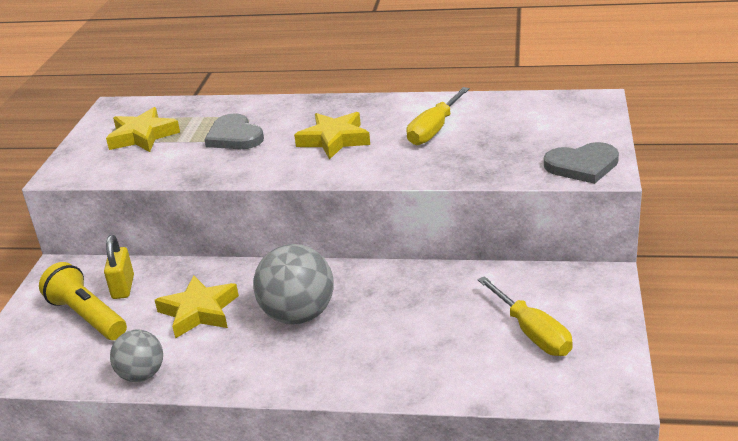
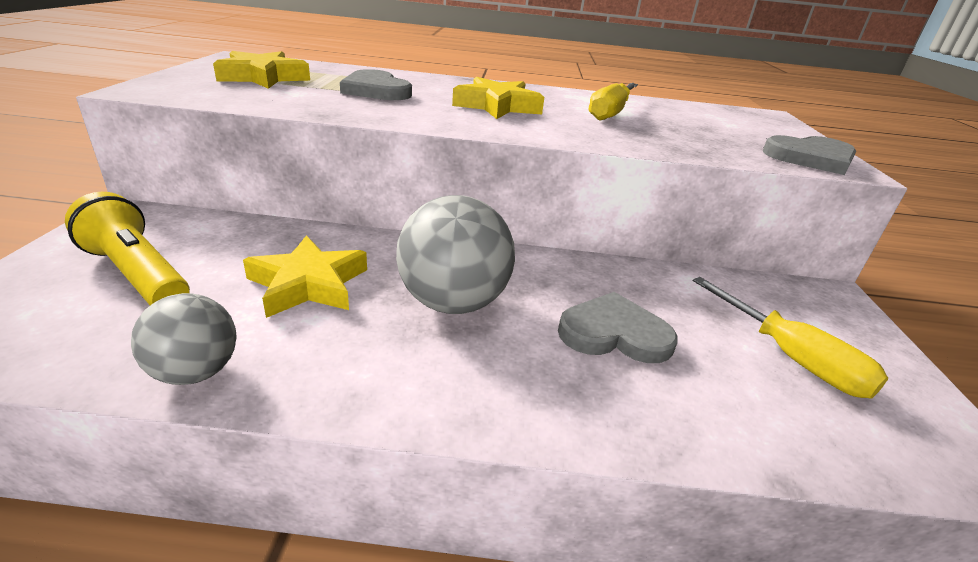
camera: 10 degrees left, 0 degrees up
(123, 287) = (205, 243): yellow padlock -> none
(408, 327) = (614, 333): none -> grey heart

